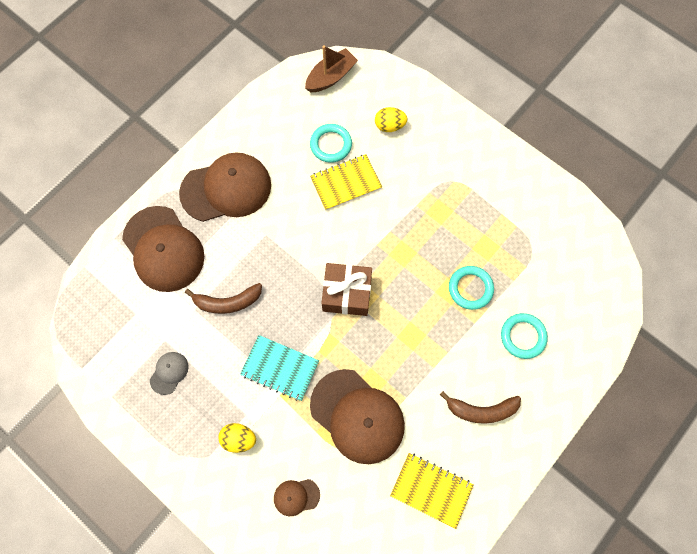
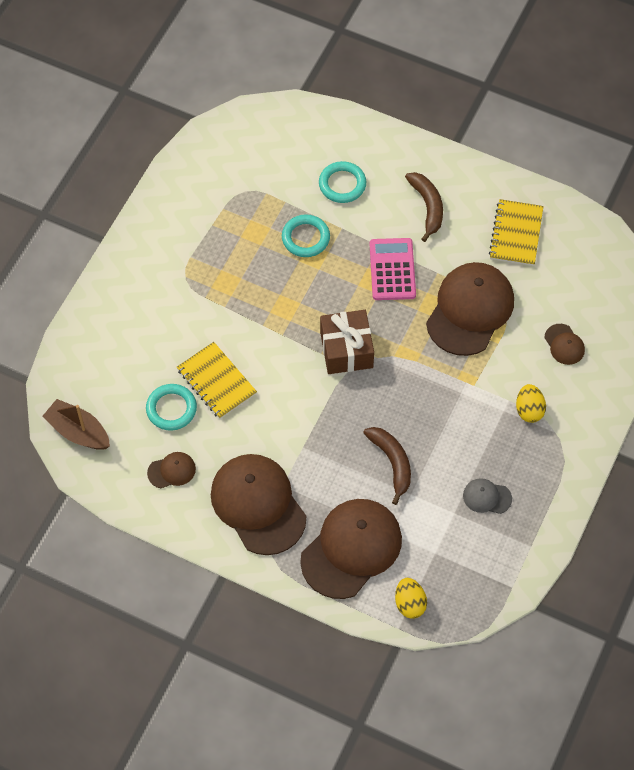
camera: 105 degrees left, 10 degrees down
(276, 134) = (172, 471): none -> brown cap
(280, 368) = (446, 392): turquoise notebook -> none
(389, 126) = (131, 354): yellow egg -> yellow egg (409, 603)
(419, 357) = (392, 269): none -> pink calculator

